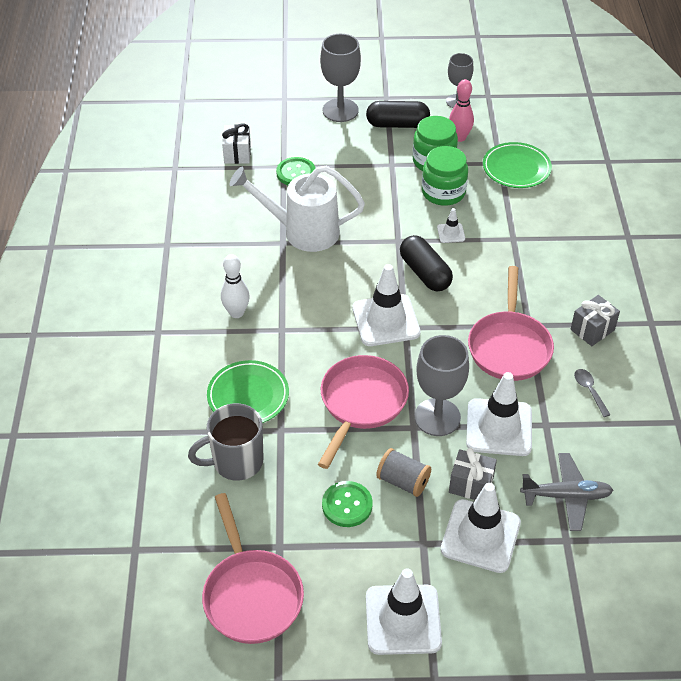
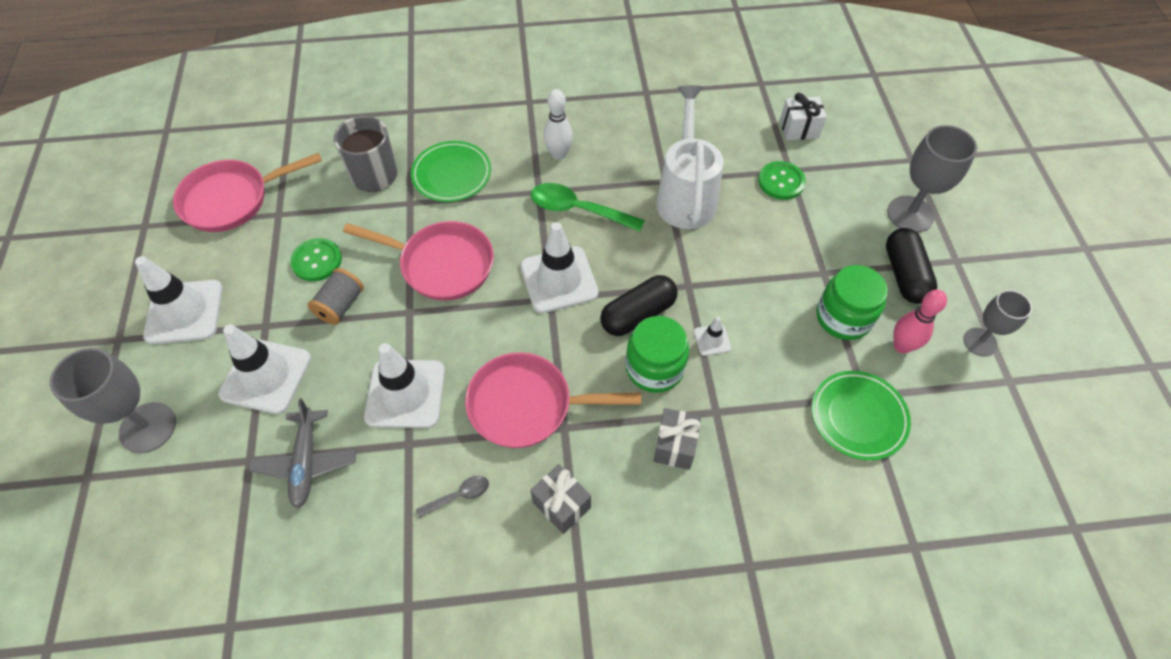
camera: 85 degrees right, 10 degrees up
(308, 303) = (578, 210): none -> green spoon
(437, 417) = (421, 333): grey goblet -> grey goblet (148, 427)
(443, 192) = (786, 330): green jar -> green jar (654, 368)
(471, 485) = (330, 366): grey gift -> grey gift (675, 446)

